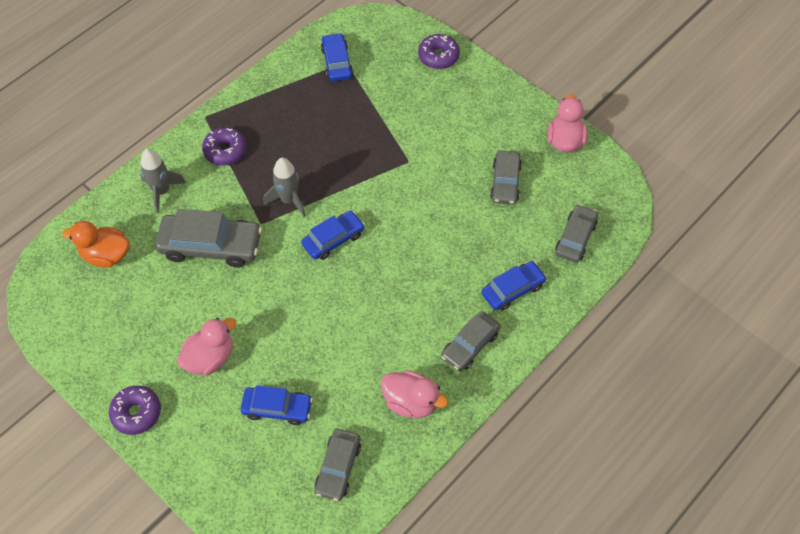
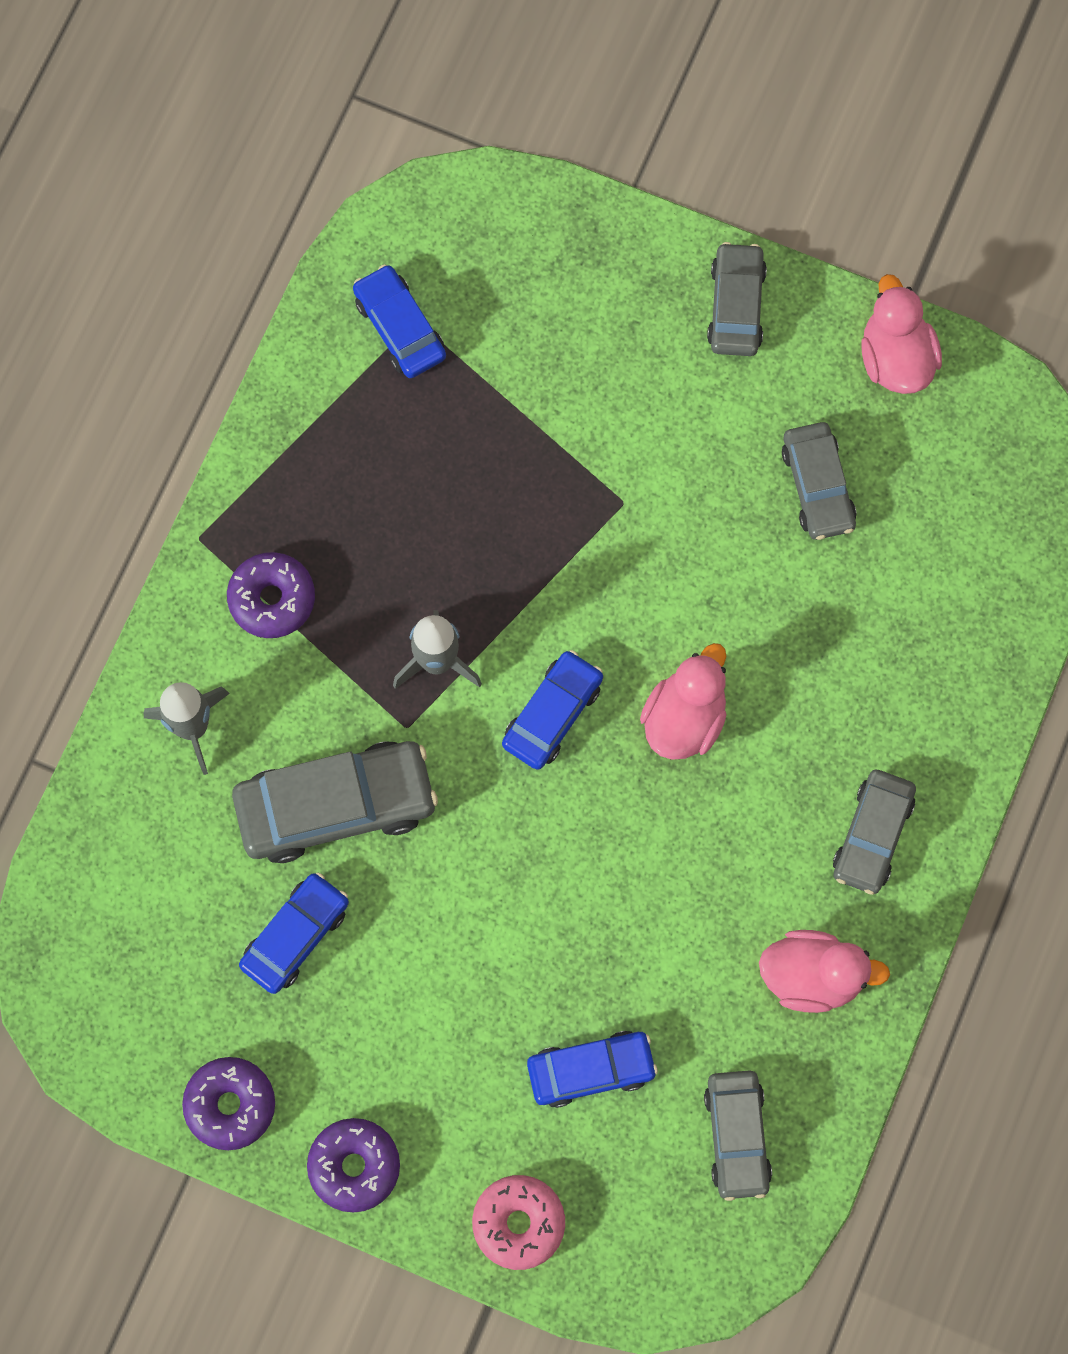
camera: 20 degrees left, 15 degrees up
(106, 255) = (153, 892): orange duck -> none
(205, 471) = (518, 1223): none -> pink donut
(210, 358) = (434, 1021): pink duck -> pink duck (684, 719)
(438, 56) = (590, 247): purple donut -> purple donut (230, 1105)
(513, 289) = (907, 702): blue car -> blue car (295, 936)
(575, 238) = (982, 559): grey car -> grey car (736, 306)

